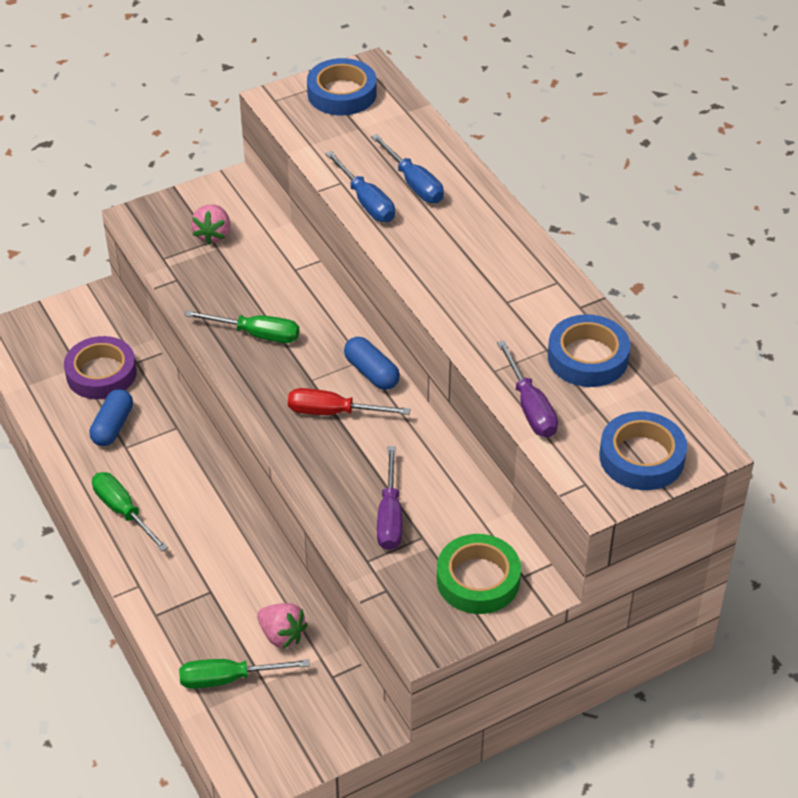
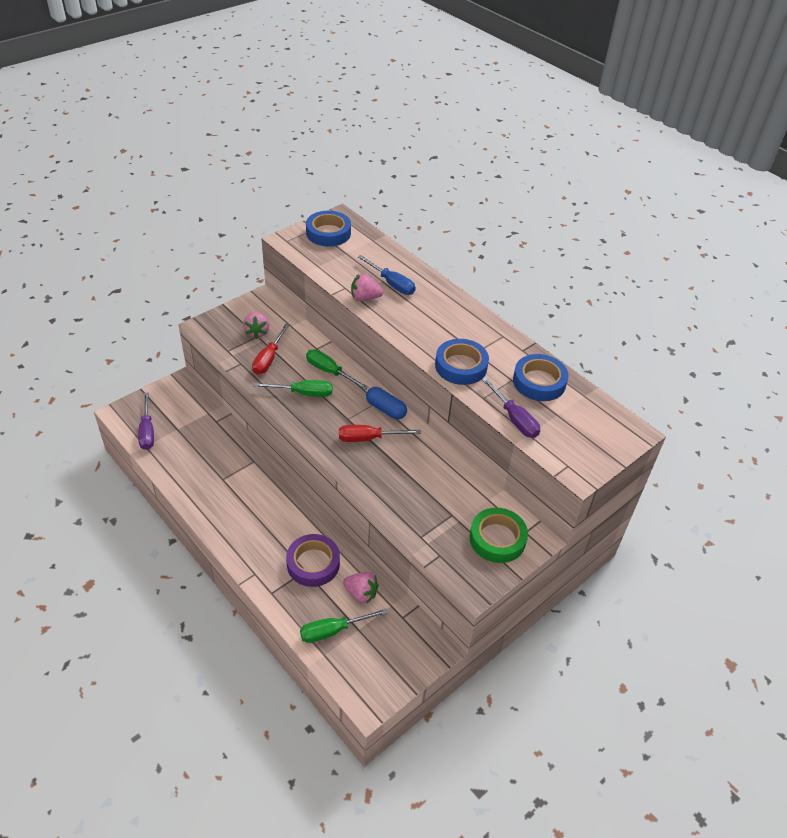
camera: 15 degrees left, 0 degrees up
(101, 373) = (194, 432): purple tape -> purple tape (313, 563)
(113, 426) = (210, 466): blue capsule -> none
(123, 511) = (231, 523): green screwdriver -> green screwdriver (330, 372)
(220, 277) = (269, 359): none -> red screwdriver
(366, 201) = (365, 298): blue screwdriver -> pink strawberry
(390, 516) = (426, 503): purple screwdriver -> purple screwdriver (147, 431)
(641, 457) = (596, 443): blue tape -> blue tape (461, 366)

